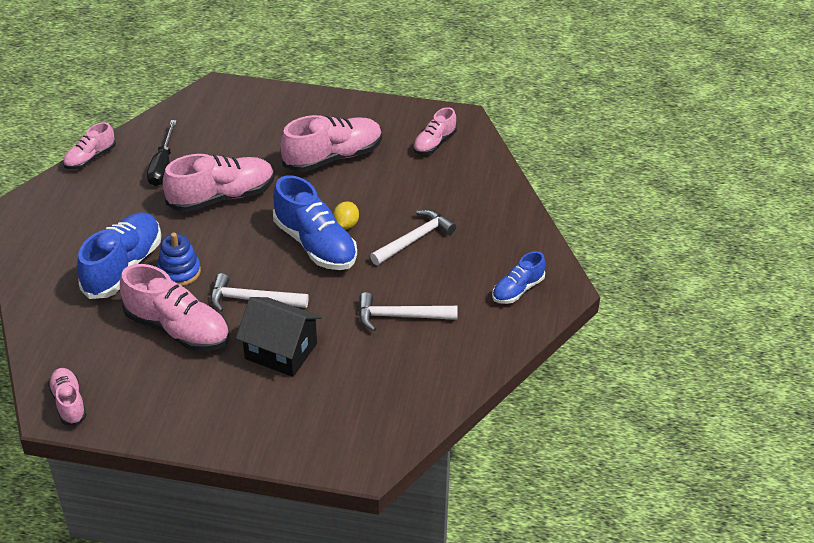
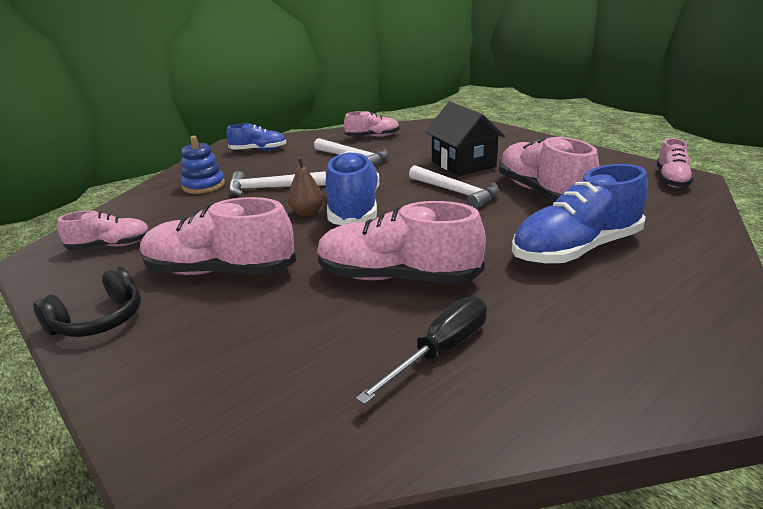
camera: 140 degrees left, 15 degrees down
(90, 158) = (566, 425): pink shoe -> pink shoe (372, 137)
(179, 272) = (511, 227): blue stacking toy -> blue stacking toy (203, 185)
(346, 225) = (307, 213): yellow lemon -> brown pear
(351, 110) = (99, 320): none -> black headphones

